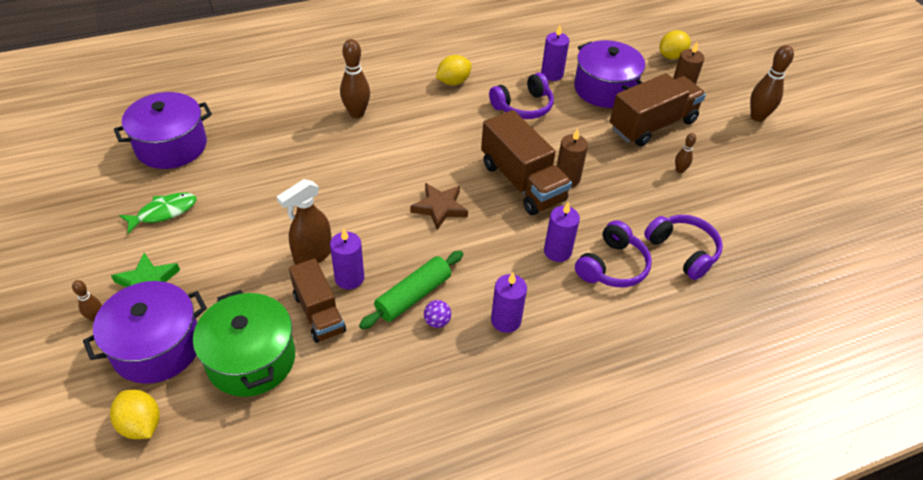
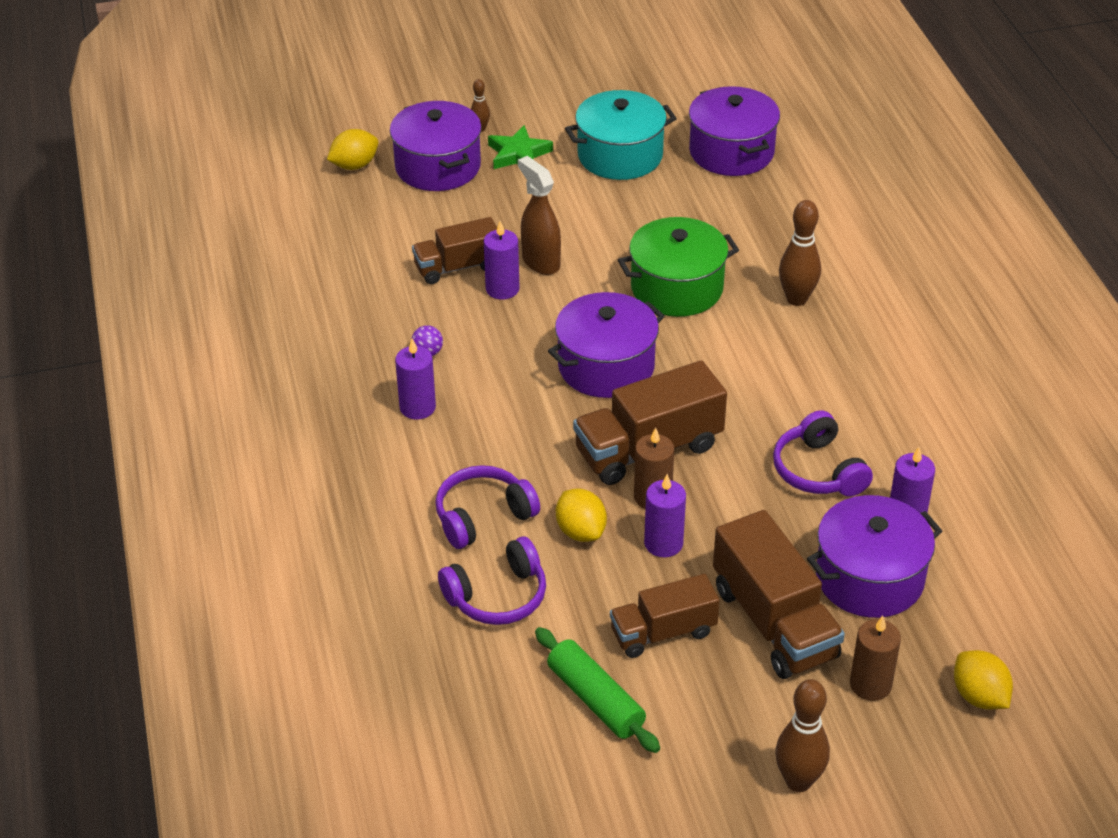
camera: 100 degrees right, 5 degrees down
(164, 212) = (620, 156): green fish -> turquoise pot
(251, 359) = (409, 224): green pot -> green pot (677, 288)
(413, 296) = (467, 336): green rolling pin -> green rolling pin (595, 699)
(440, 208) = (606, 366): brown star -> purple pot
(453, 82) = (876, 398): yellow lemon -> yellow lemon (581, 531)
(557, 251) = (516, 467): purple candle -> purple candle (663, 543)
(612, 266) = (483, 516): purple headphones -> purple headphones turned 105 degrees clockwise
(679, 170) = (663, 632): brown bowling pin -> brown truck

